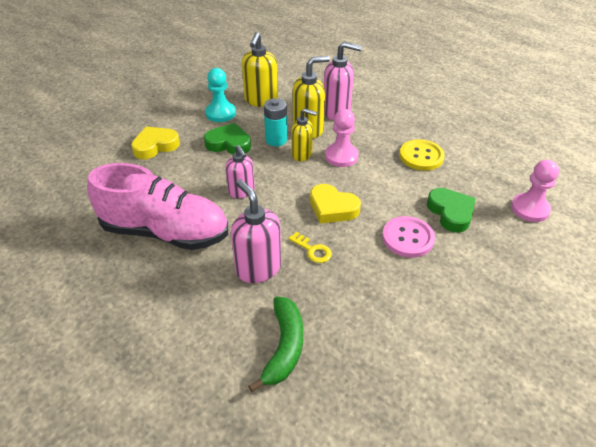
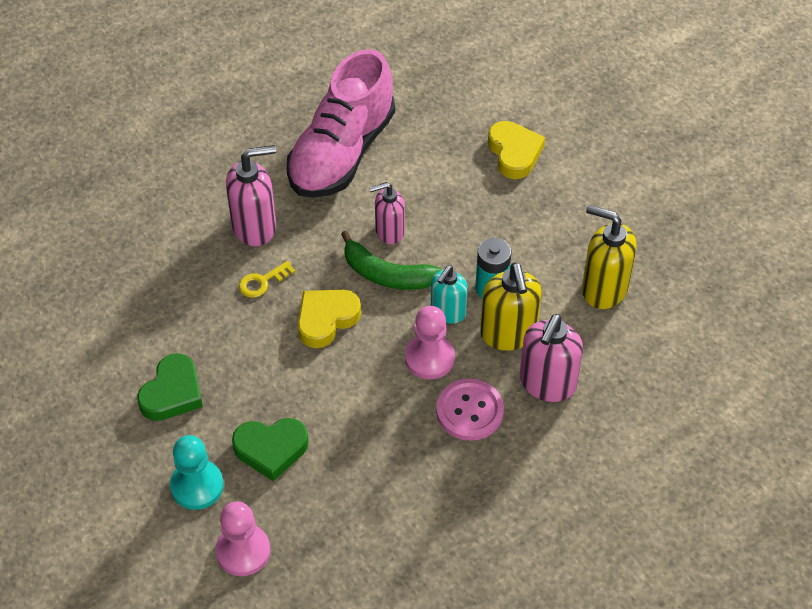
camera: 105 degrees right, 10 degrees up
(220, 113) = (578, 233): turquoise pawn -> turquoise pawn (197, 486)
(229, 143) = (497, 232): green heart -> green heart (172, 393)
(284, 347) = (146, 230): green banana -> green banana (387, 274)
(302, 154) = (448, 312): yellow soap dispenser -> turquoise soap dispenser
(407, 238) = (245, 383): pink button -> pink button (469, 411)
(421, 156) = (399, 460): yellow button -> none

